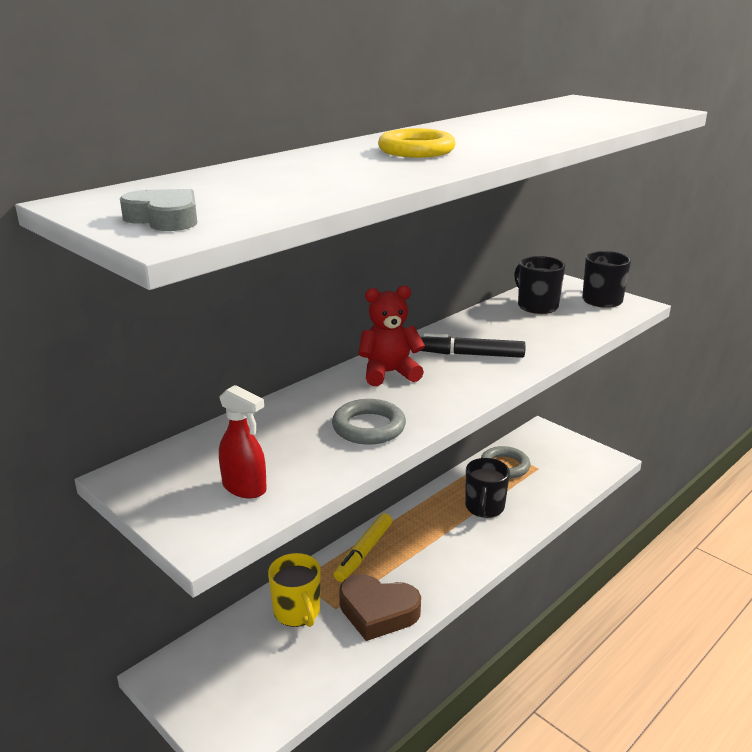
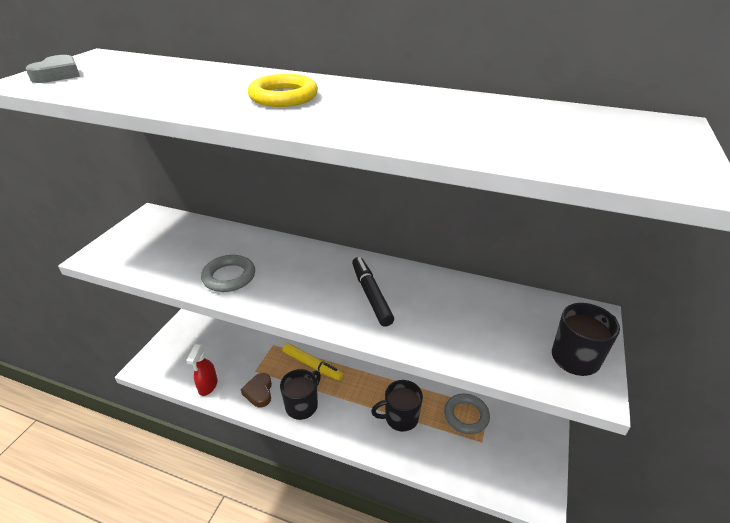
camera: 65 degrees right, 10 degrees up
(245, 488) = (144, 253): red spray bottle -> red spray bottle (208, 386)
(297, 612) = (245, 355): yellow mug -> none
(363, 552) = (312, 365): yellow marker -> yellow marker turned 150 degrees counterclockwise
(378, 612) = (259, 392): brown heart -> brown heart, size x0.64
(389, 373) = (313, 264): red teddy bear -> none
(536, 306) = (510, 312): black mug -> black mug (302, 405)

